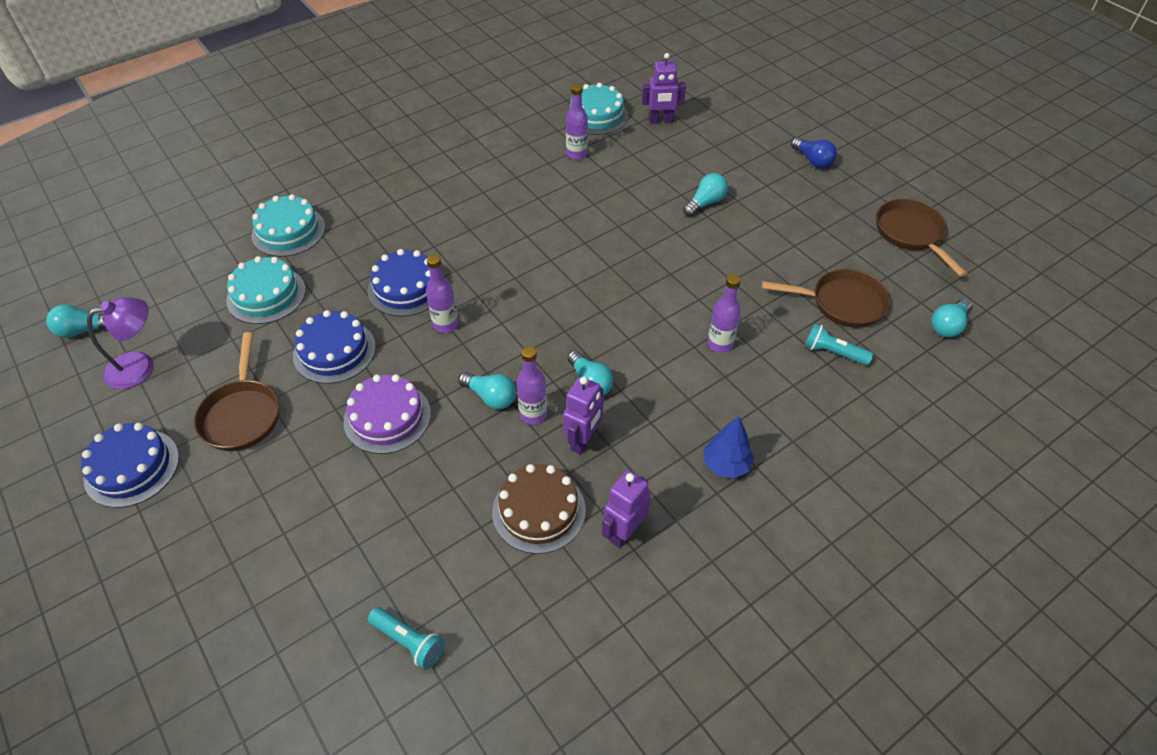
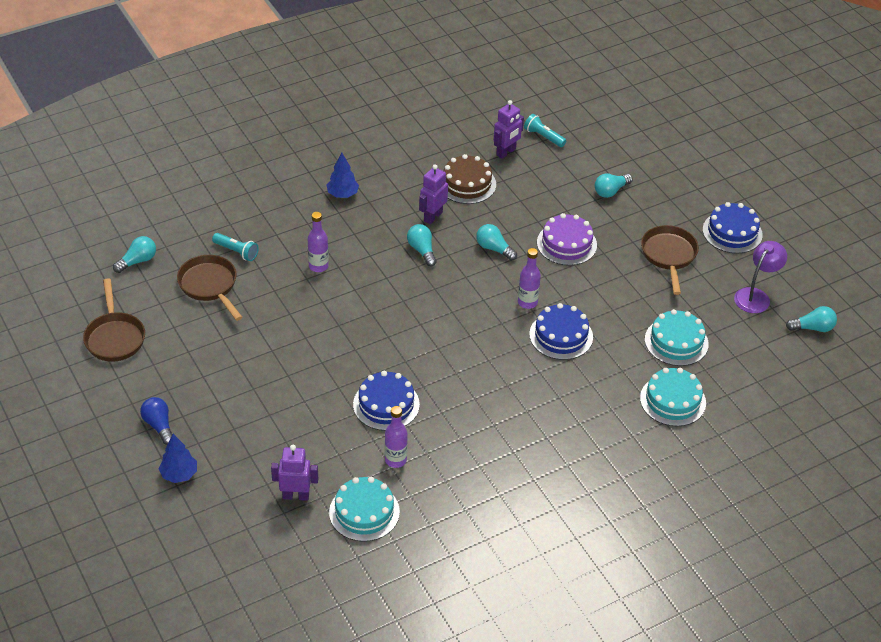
camera: 175 degrees left, 5 degrees down
(140, 366) = (756, 296): purple lamp -> purple lamp turned 150 degrees clockwise
(334, 351) = (611, 291): blue cake -> blue cake (386, 404)
(533, 414) = (465, 235): purple bottle -> none
(624, 532) = (416, 169): purple robot -> purple robot (506, 152)
(705, 203) = (284, 388): turquoise light bulb -> turquoise light bulb (611, 191)
(771, 126) = (179, 474): none -> blue tree
(841, 303) = (210, 286): brown pan -> brown pan turned 45 degrees clockwise

